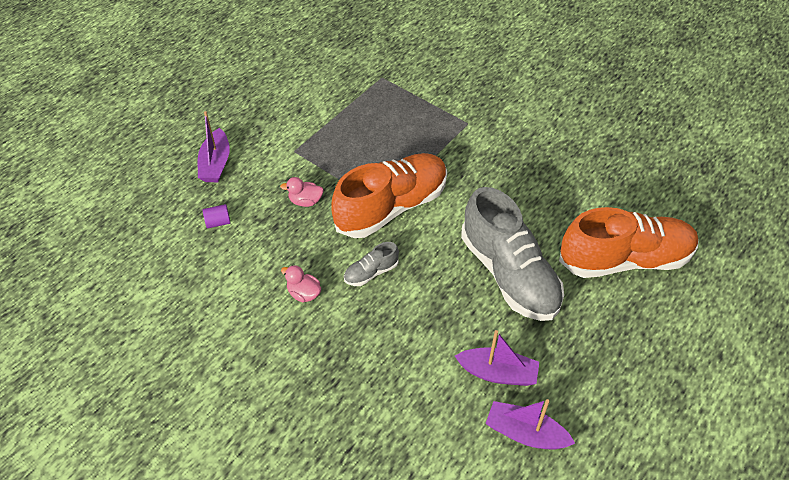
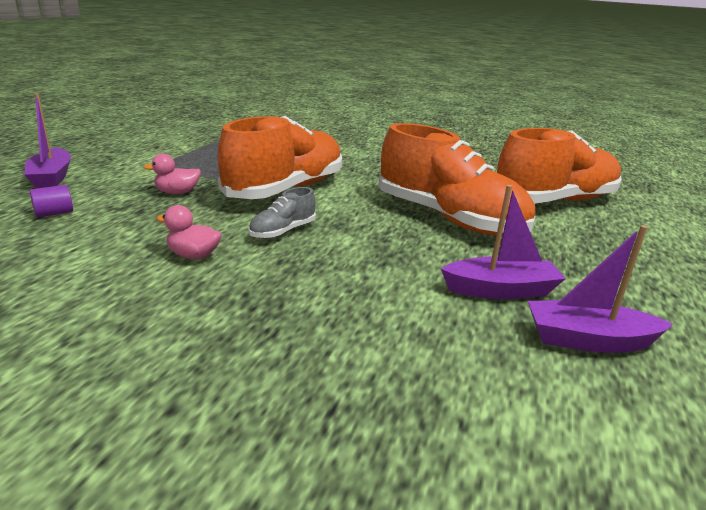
camera: 20 degrees left, 25 degrees down
(509, 274) = (448, 218): grey shoe -> orange shoe

